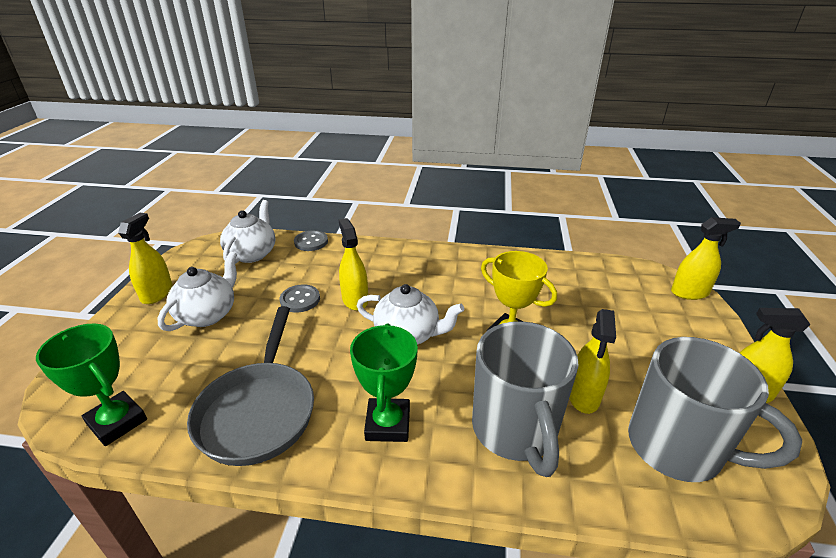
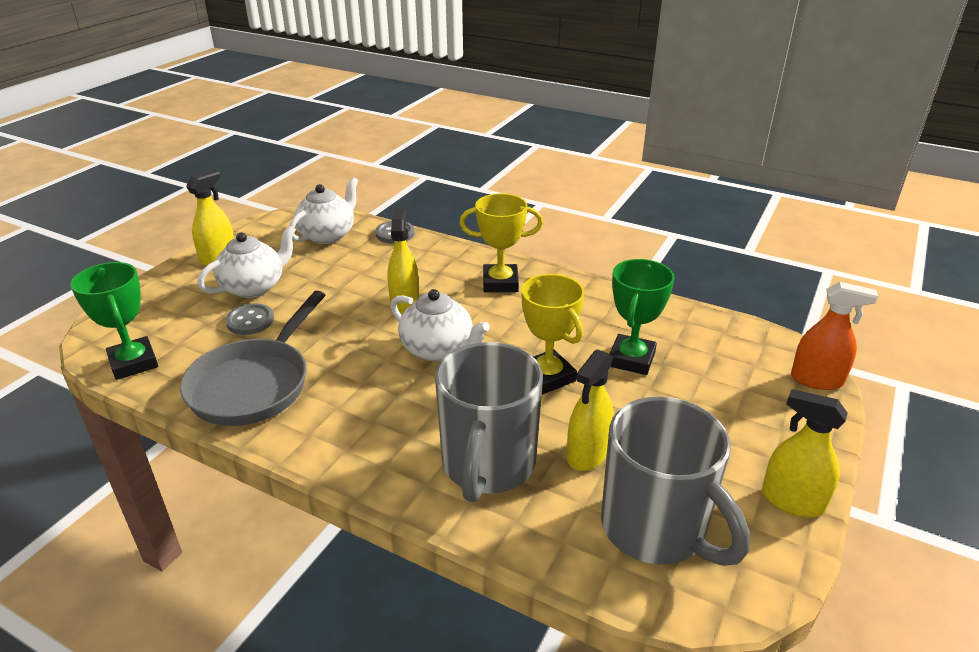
camera: 20 degrees right, 0 degrees up
(300, 300) = (349, 291): grey button -> grey button (250, 321)
(388, 424) = (365, 426): green trophy -> green trophy (631, 359)
(422, 266) = (500, 283): none -> yellow trophy
(689, 293) = (816, 380): yellow spray bottle -> orange spray bottle

